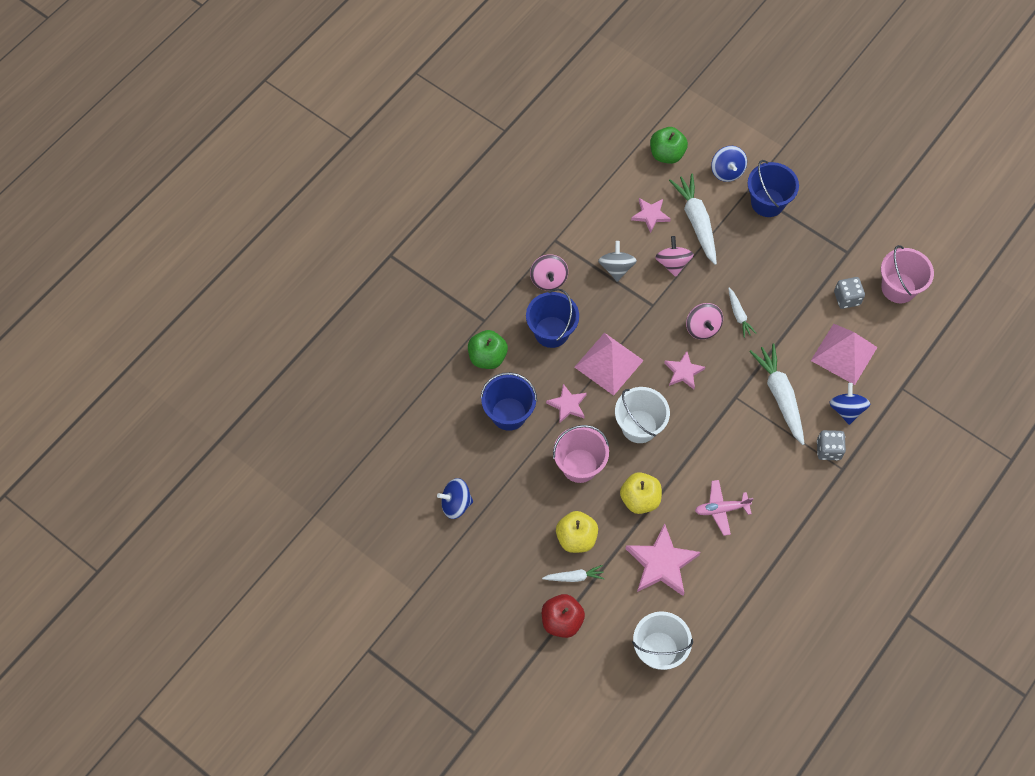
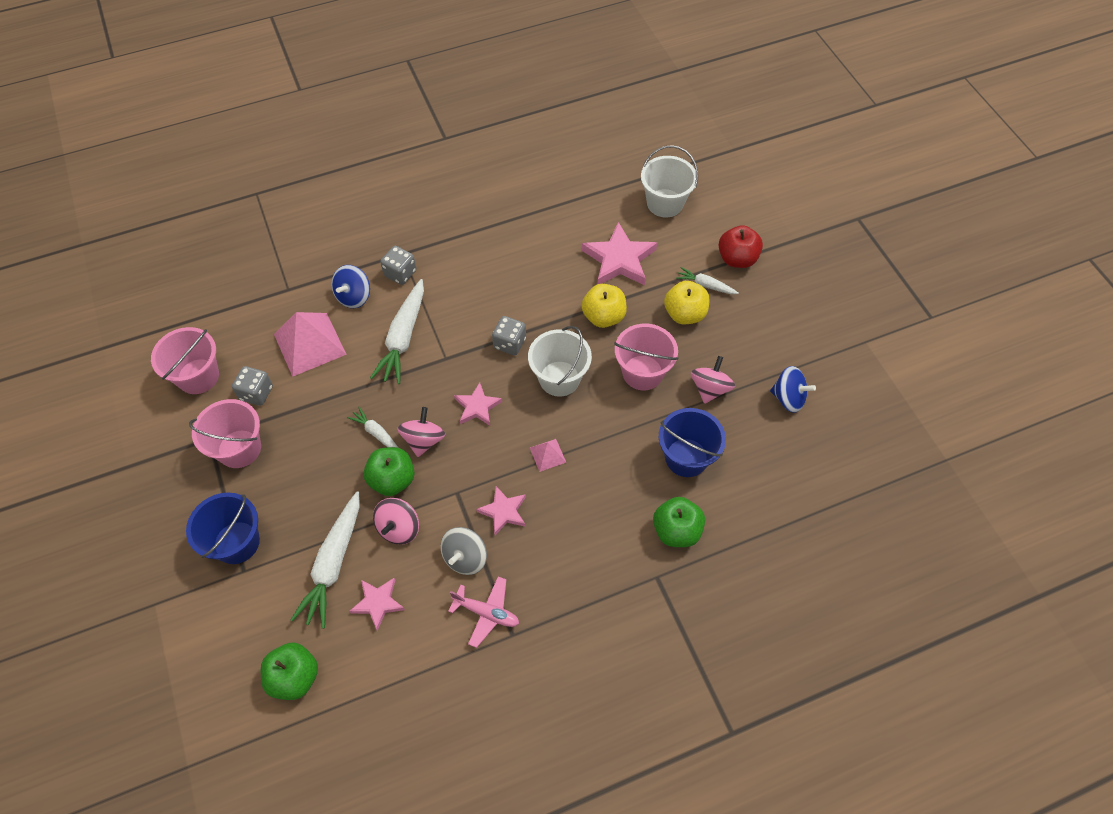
camera: 150 degrees left, 5 degrees down
(548, 279) = (552, 587): pink spinning top -> pink spinning top (710, 389)
(551, 332) = (587, 522): blue bucket -> none
(567, 405) = (618, 435): pink star -> pink star (503, 512)
(608, 363) = (547, 455): pink pyramid -> pink pyramid, size x0.47
(697, 435) = (509, 343): none -> grey dice
(702, 290) = (392, 480): none -> green apple
(721, 509) = (535, 274): pink plane -> pink plane (486, 613)
(727, 171) = (245, 609): blue spinning top -> none
(738, 315) = (376, 433): white carrot -> white carrot turned 60 degrees counterclockwise
(821, 256) = (239, 449): none -> pink bucket

